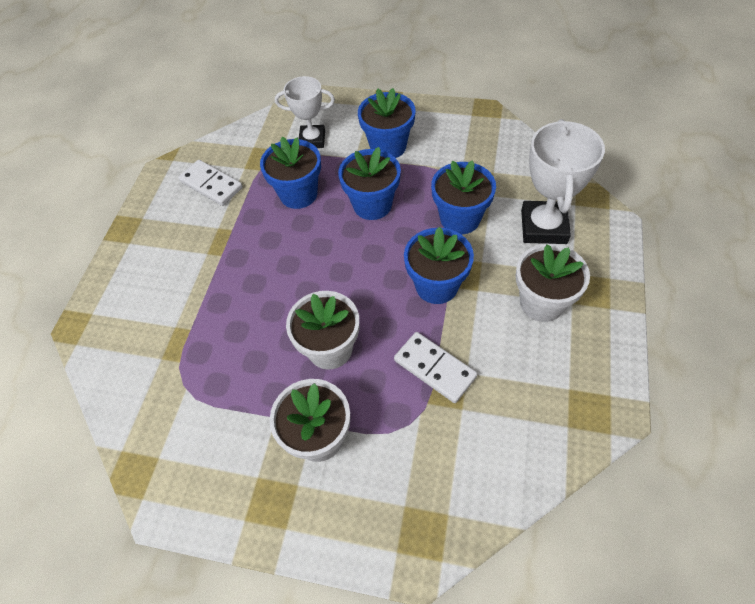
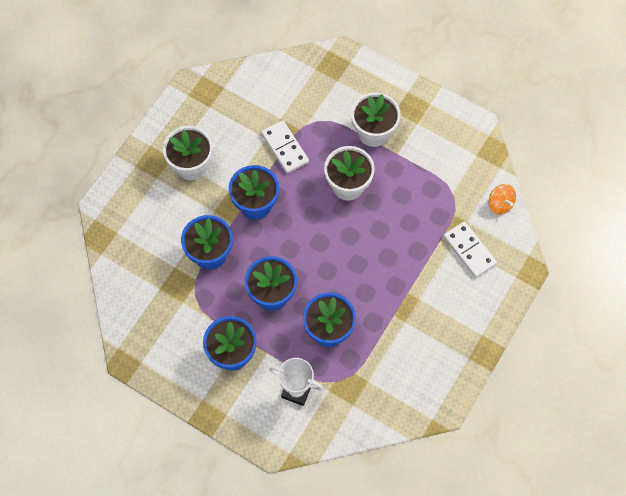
camera: 165 degrees left, 10 degrees up
(117, 396) = (500, 204): none -> orange spinning top
(211, 185) = (401, 372): white domino -> white domino (469, 250)
(543, 227) = (153, 222): white trophy -> none

